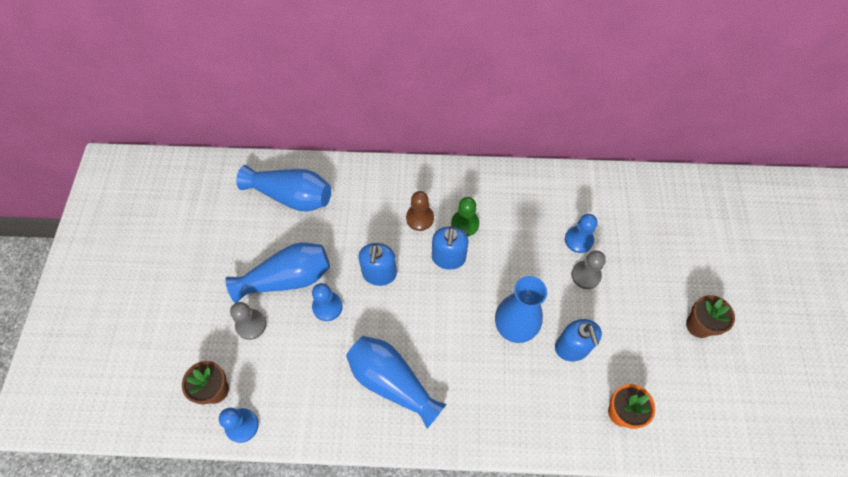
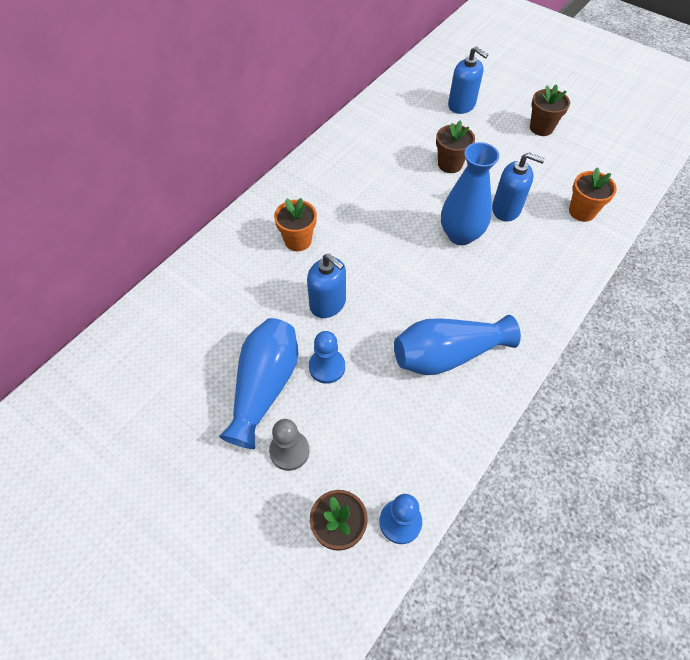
camera: 55 degrees left, 5 degrees down
(291, 196) = (172, 331): blue vase -> none
(420, 218) = (298, 241): brown pawn -> orange flower pot
(448, 258) = (357, 242): blue soap dispenser -> blue soap dispenser (461, 105)
(465, 224) = (333, 212): green pawn -> none
(578, 240) = (415, 150): blue pawn -> none
(586, 275) = (450, 164): grey pawn -> brown flower pot

